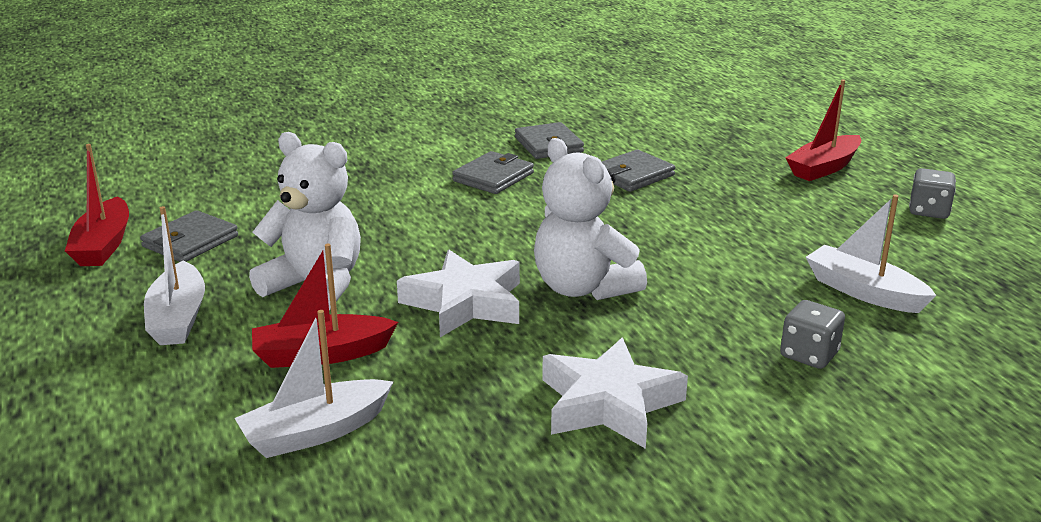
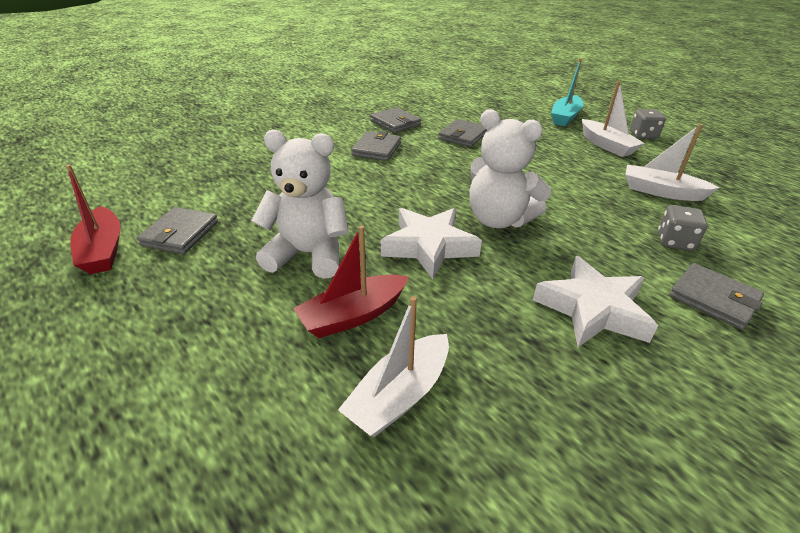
camera: 20 degrees left, 10 degrees up
(178, 318) = (208, 307): white boat -> white boat (606, 145)
(786, 425) = (713, 299): none -> grey wallet
(823, 168) = (565, 117): red boat -> turquoise boat

